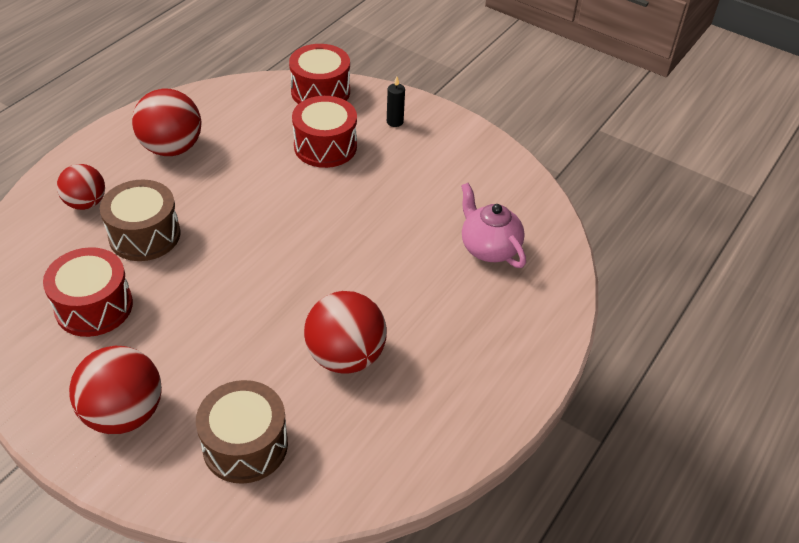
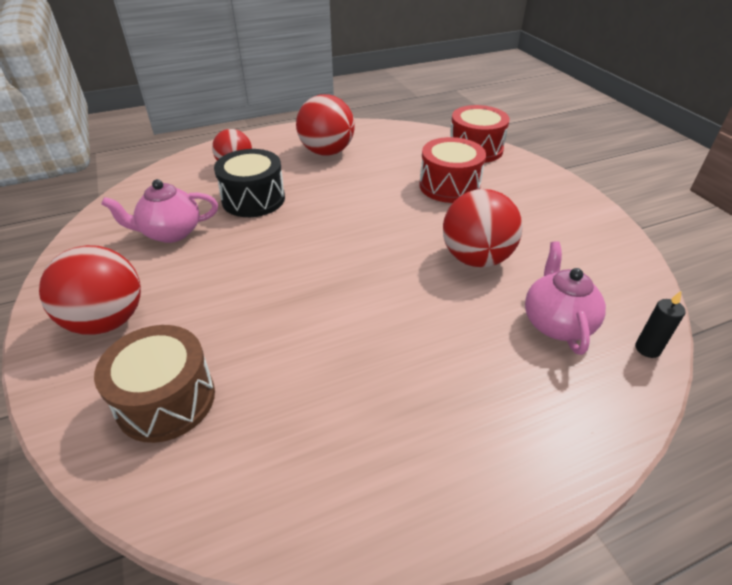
camera: 35 degrees right, 5 degrees down
(94, 306) = (171, 233): red drum -> pink teapot
(144, 235) = (253, 199): brown drum -> black drum
(345, 356) = (327, 362): red ball -> red ball (476, 258)
(395, 122) = (527, 187): black candle -> black candle (647, 349)

